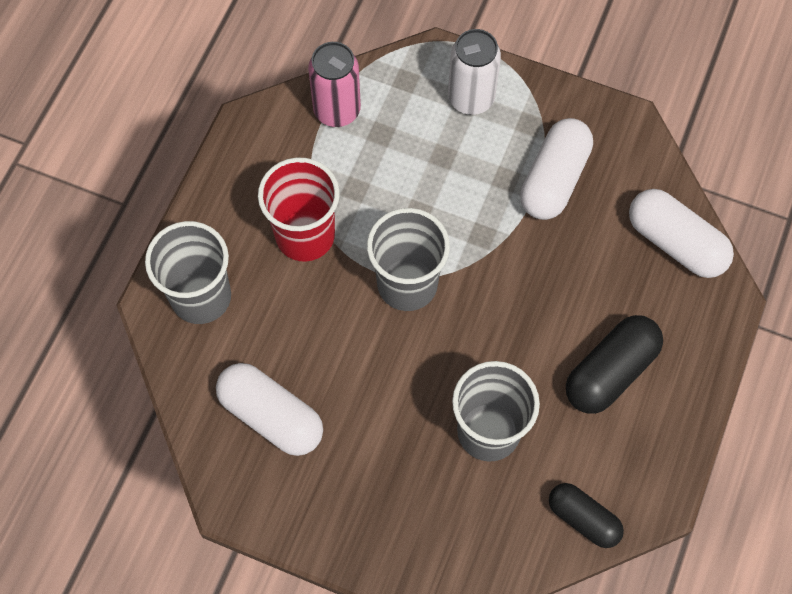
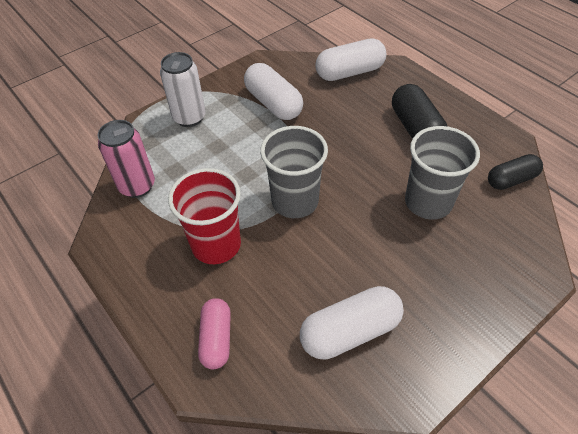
camera: 60 degrees left, 15 degrees down
(201, 297) = (216, 339): grey cup -> pink capsule

